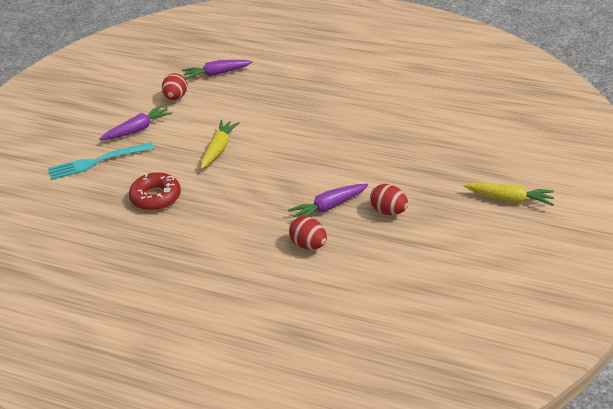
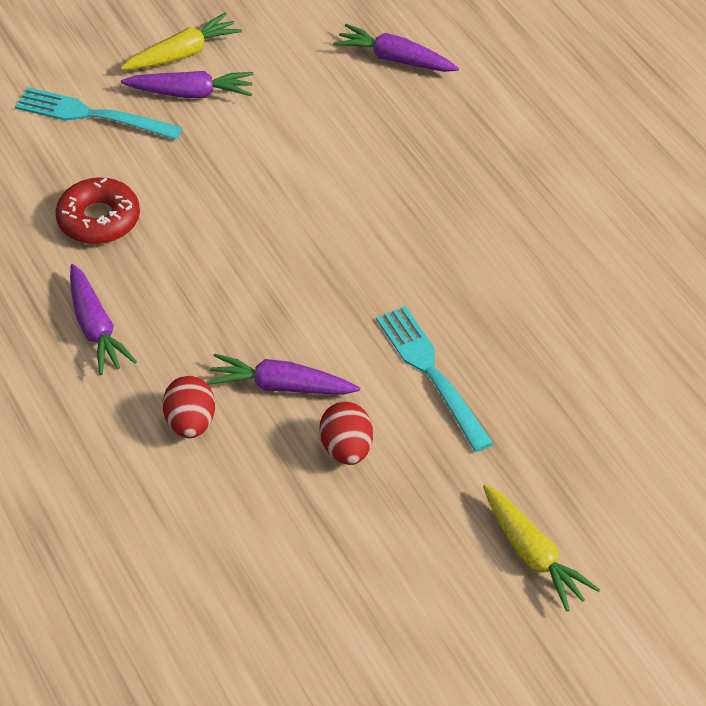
camera: 40 degrees right, 10 degrees up
(176, 98) = (295, 68): red egg -> none
(212, 238) = (96, 328): none -> purple carrot
(218, 149) = (253, 195): yellow carrot -> yellow carrot (182, 54)
(382, 165) = (430, 372): none -> turquoise fork

